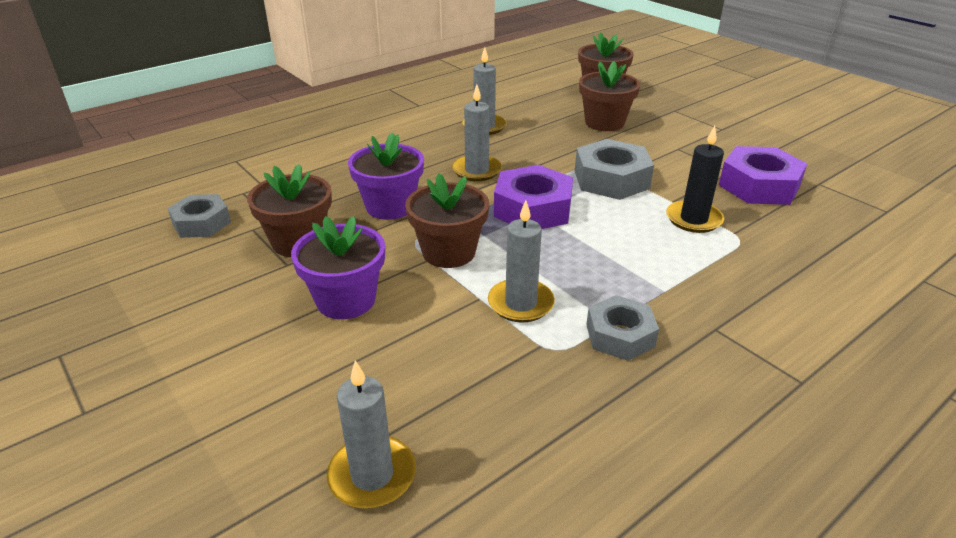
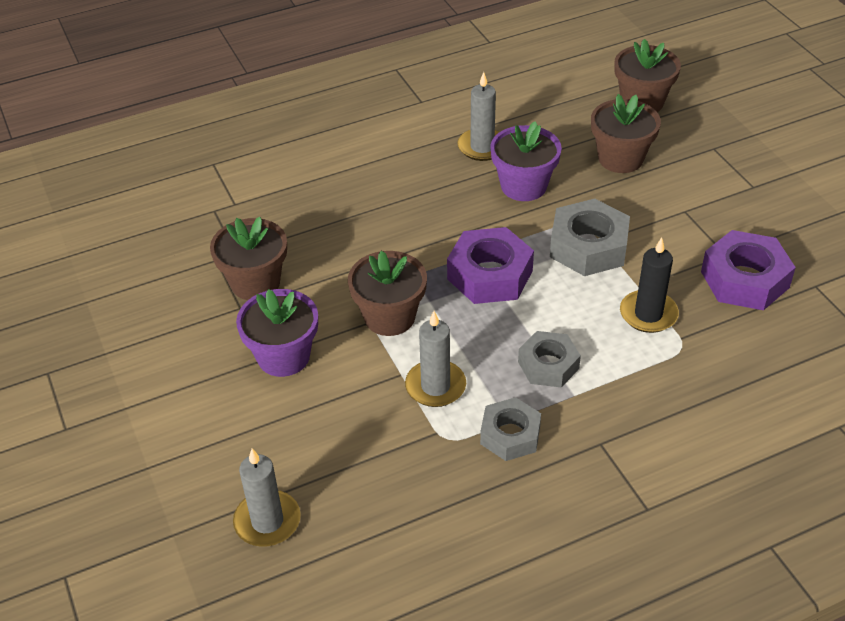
camera: 15 degrees right, 10 degrees up
(201, 223) = (171, 245): grey nut -> grey nut (548, 365)
(390, 206) = (350, 250): purple flower pot -> purple flower pot (523, 186)
(477, 170) = (451, 213): grey candle -> none

